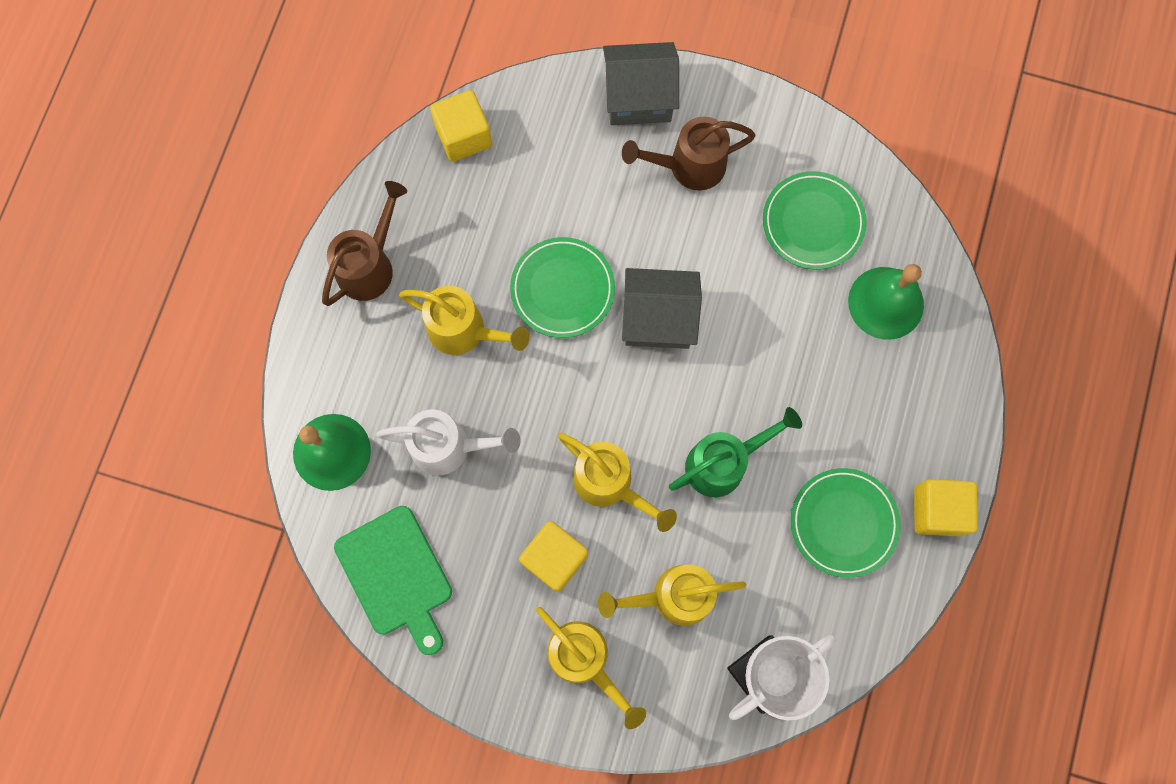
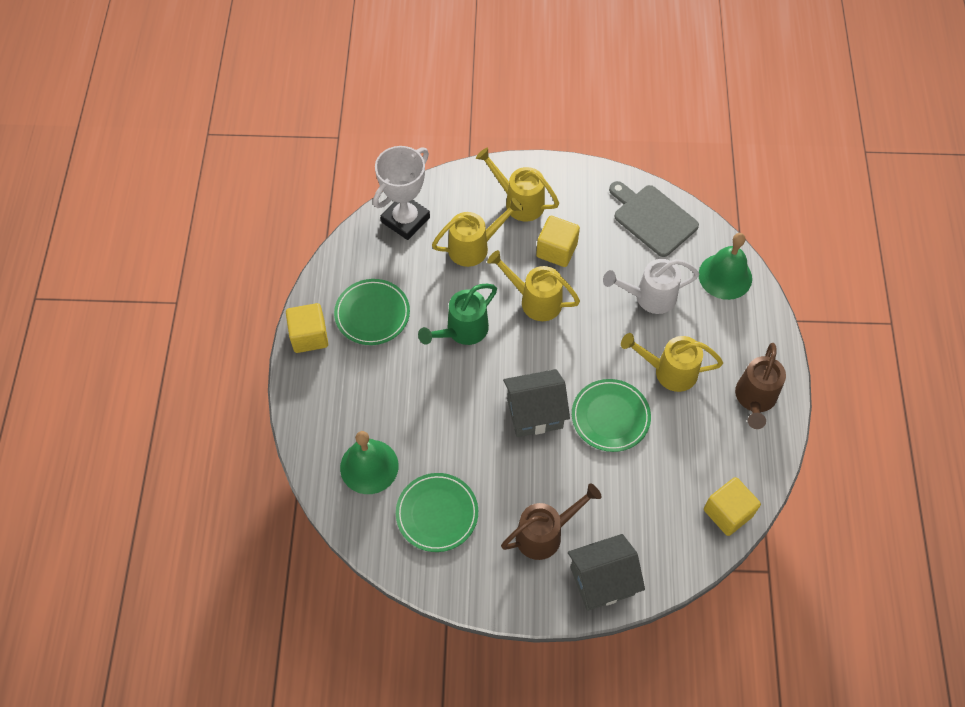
camera: 165 degrees right, 15 degrees down
(396, 576) = (652, 218): green cutting board -> grey cutting board

